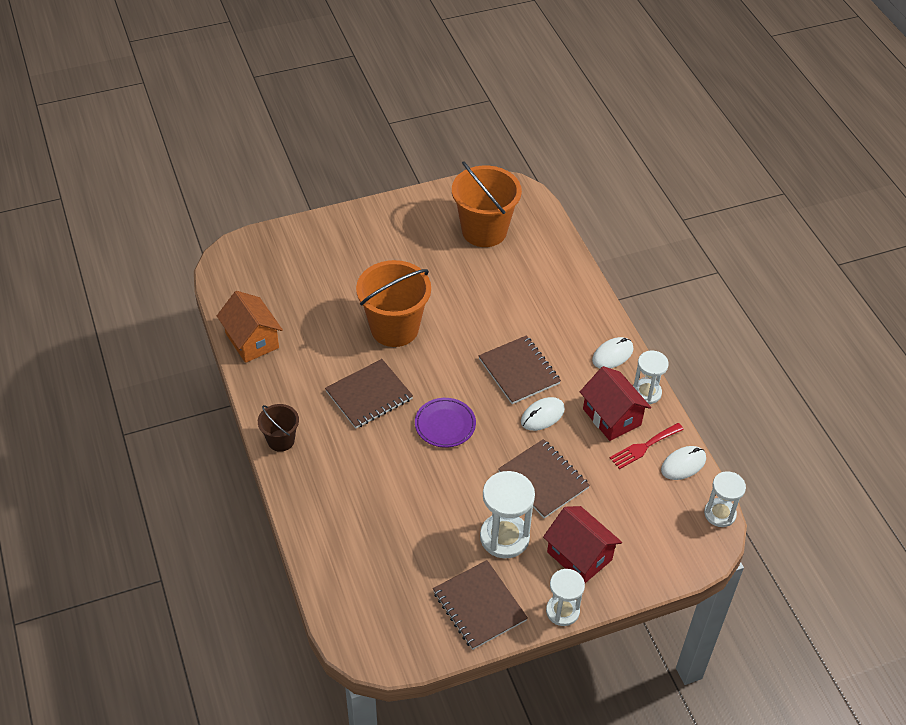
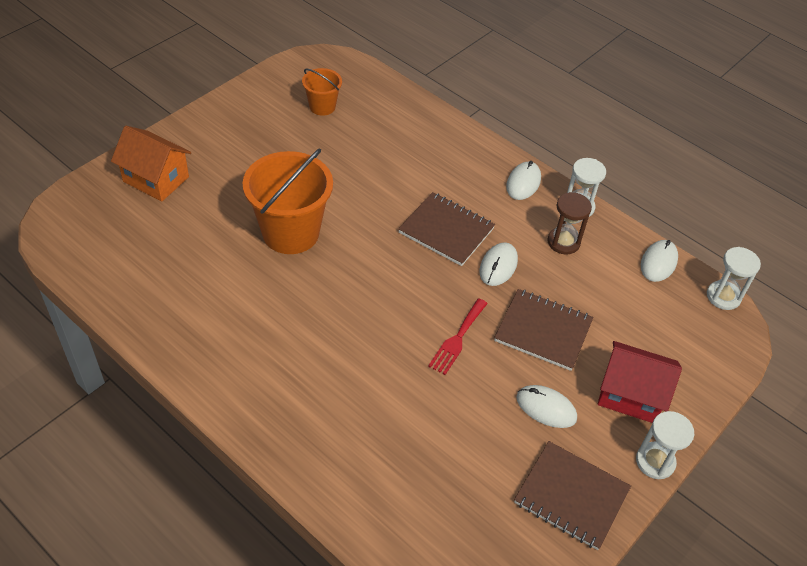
camera: 30 degrees left, 0 degrees up
(252, 340) = (136, 303): orange house -> orange house (156, 179)
(281, 440) = (237, 403): brown bucket -> none
(369, 395) = (307, 313): brown notebook -> none
(445, 425) = (408, 313): purple plate -> none
(484, 231) = (322, 107): orange bucket -> orange bucket, size x0.52
(504, 537) = (546, 408): white hourglass -> white mouse
(611, 417) = (563, 242): red house -> brown hourglass
(644, 446) = (612, 259): red fork -> red fork (457, 338)

